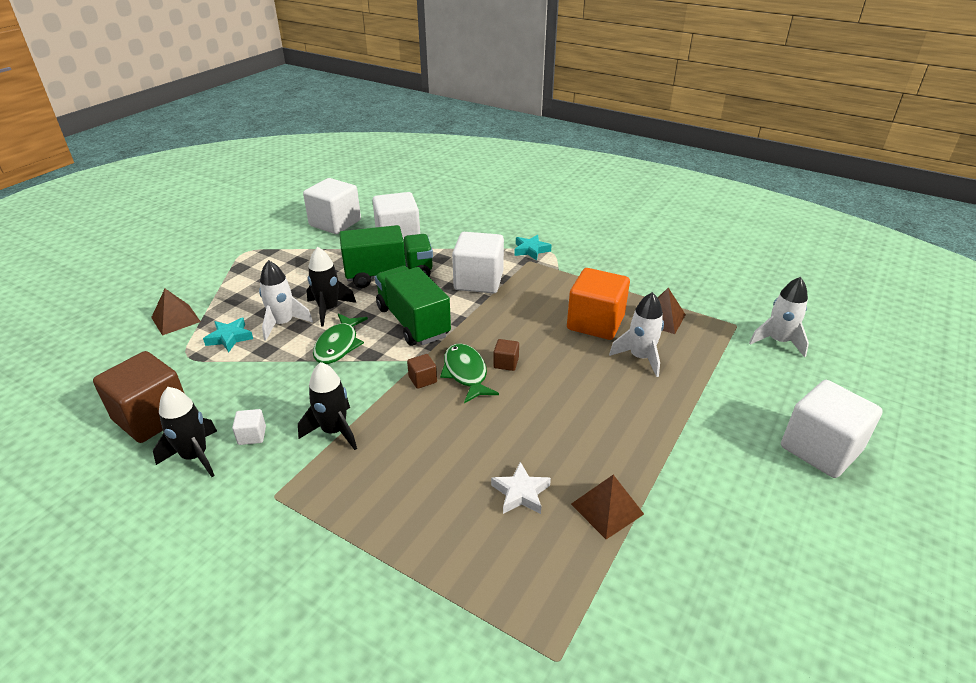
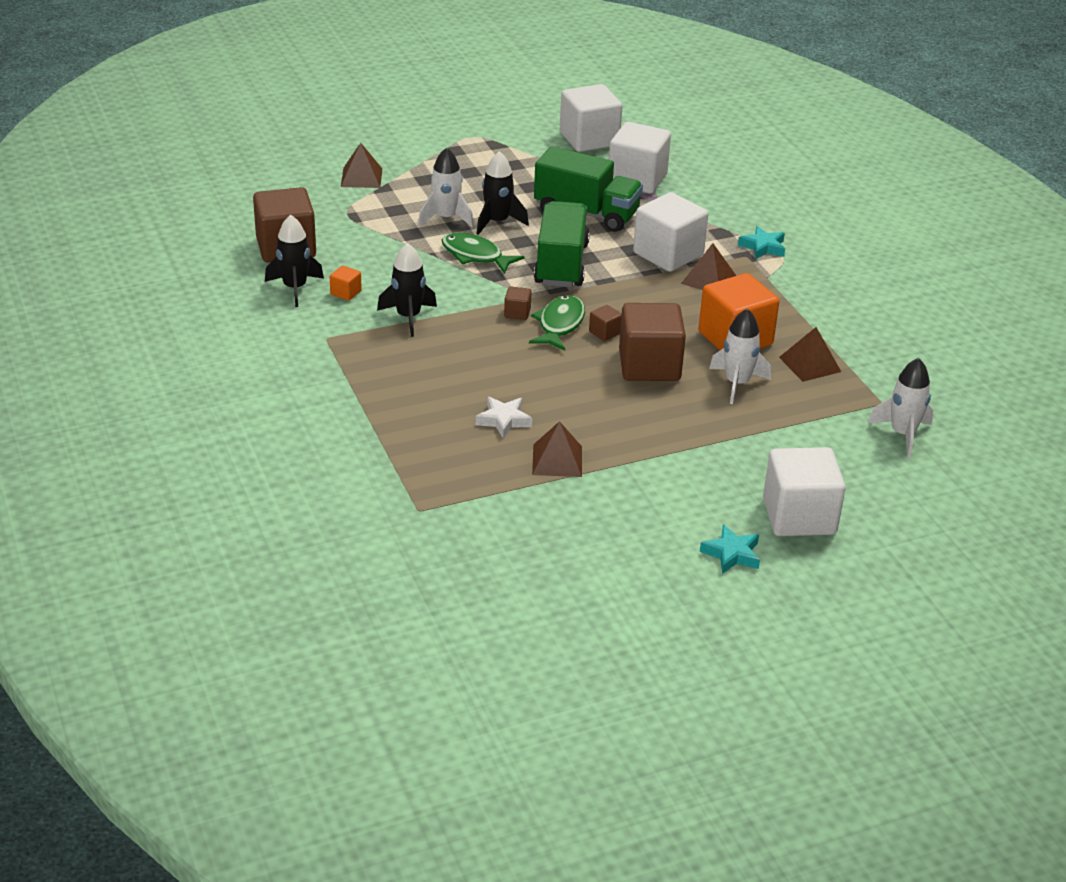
camera: 35 degrees right, 0 degrees up
(229, 338) = (392, 211): turquoise star -> turquoise star (731, 554)
(252, 435) = (346, 293): white cube -> orange cube
(338, 345) = (475, 256): green fish -> green fish turned 75 degrees clockwise
(525, 287) = (708, 279): none -> brown pyramid
(568, 374) = (649, 365): none -> brown cube

